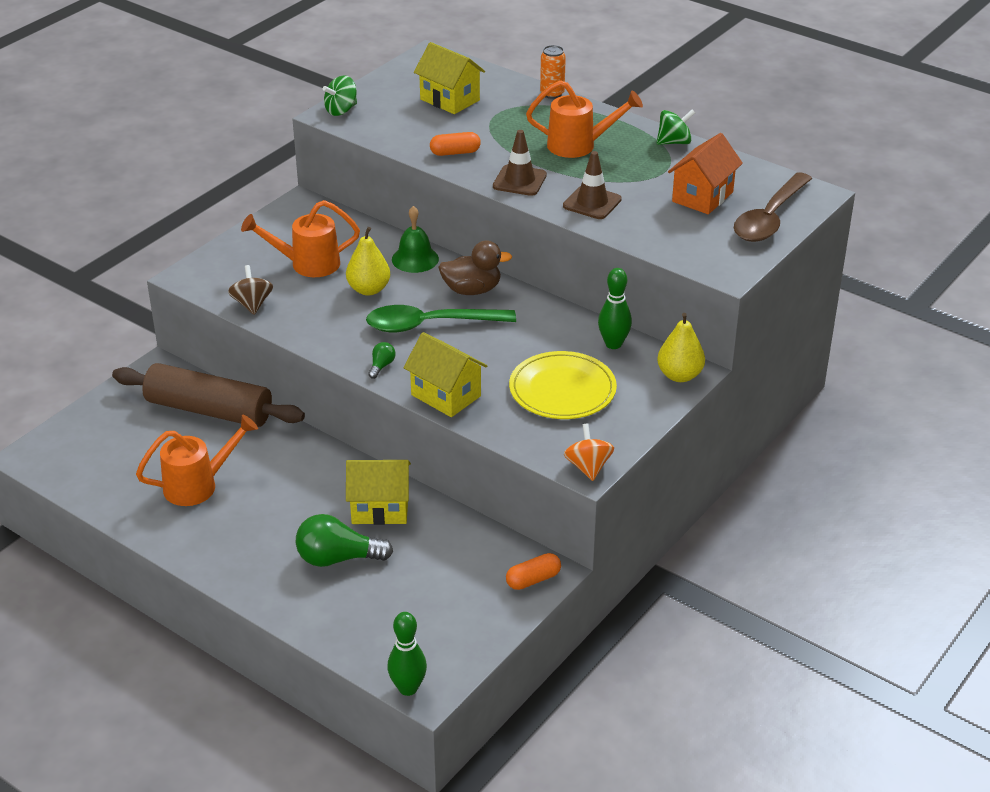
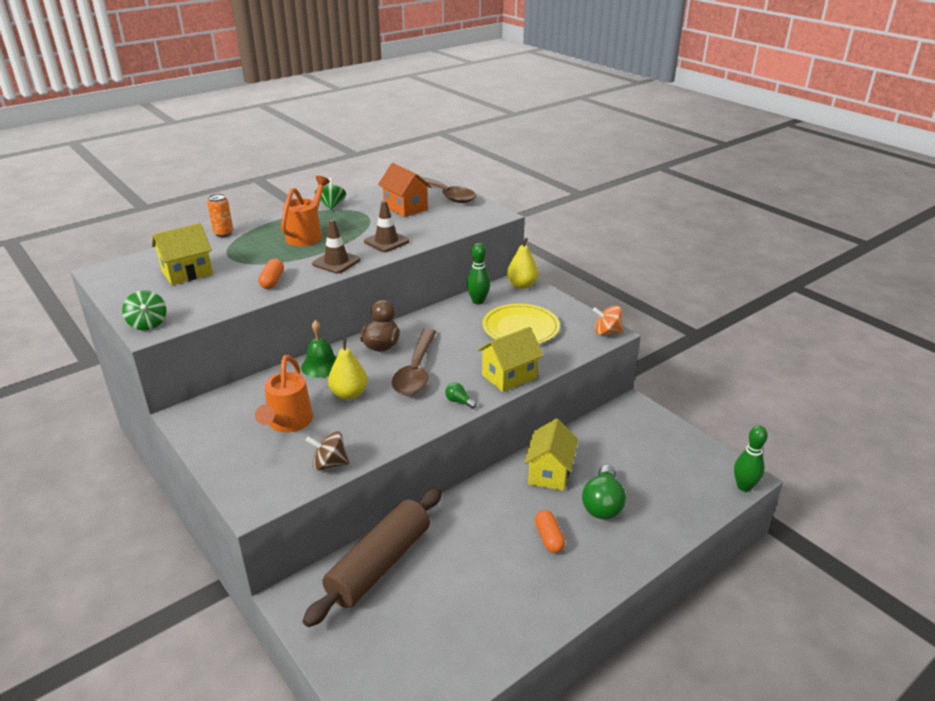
camera: 75 degrees left, 5 degrees down
(198, 485) = (487, 583): orange watering can -> none
(430, 325) = (416, 370): green spoon -> brown spoon
(533, 580) = (640, 412): orange capsule -> orange capsule (549, 538)

